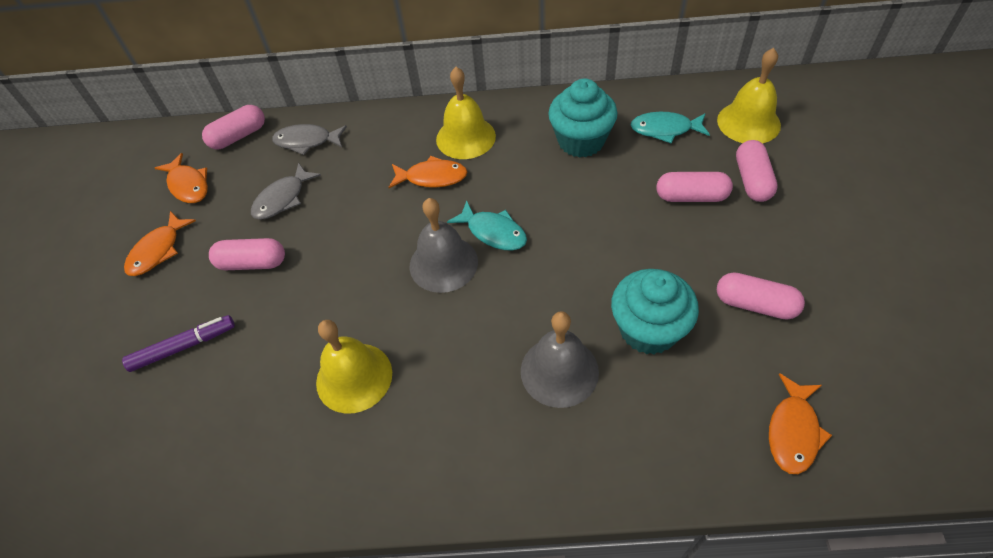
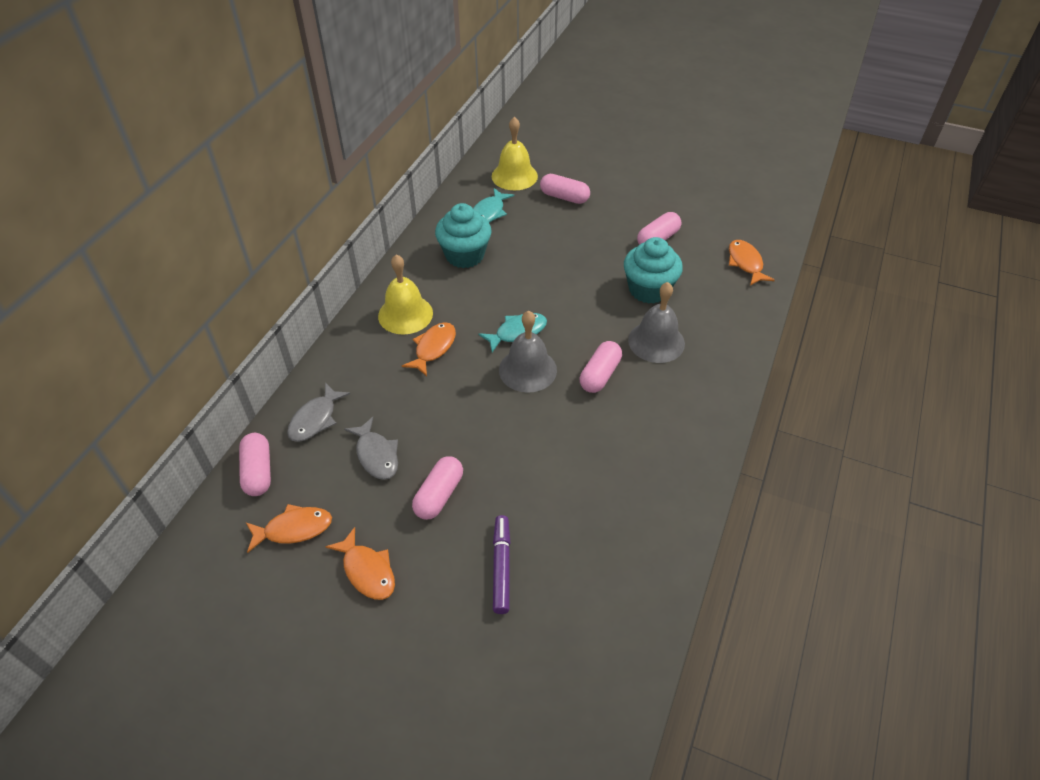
camera: 70 degrees left, 5 degrees down
(354, 377) = (600, 453): yellow bell -> none
(691, 196) = (557, 227): pink capsule -> pink capsule (599, 375)
(793, 431) = (745, 263): orange fish -> orange fish turned 150 degrees counterclockwise

